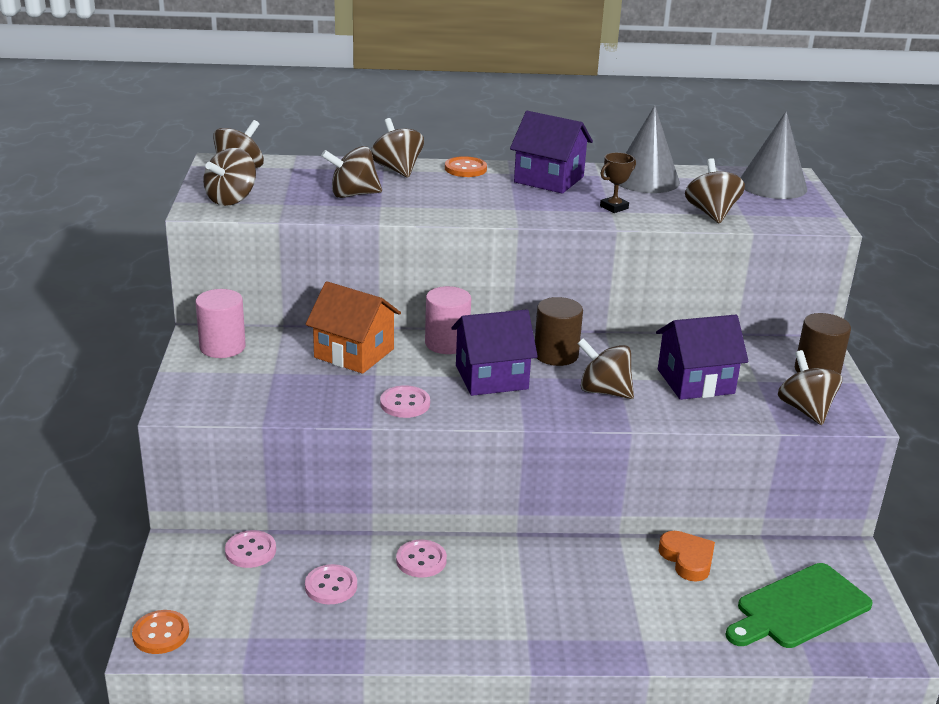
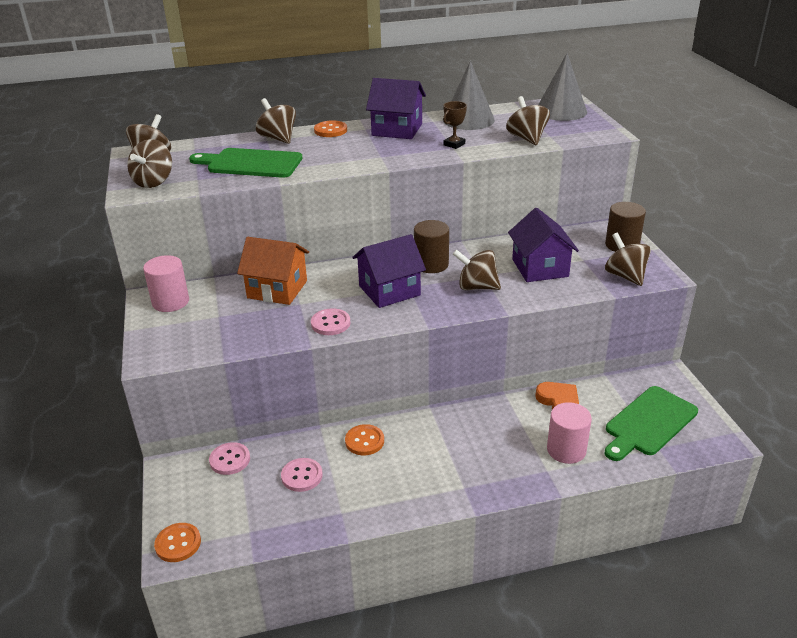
camera: 10 degrees left, 5 degrees up
(353, 194) = (250, 163): brown spinning top -> green cutting board
(421, 560) = (364, 441): pink button -> orange button
(447, 343) = (346, 269): pink cylinder -> pink cylinder (566, 450)
(695, 381) = (540, 268): purple house -> purple house turned 75 degrees counterclockwise

